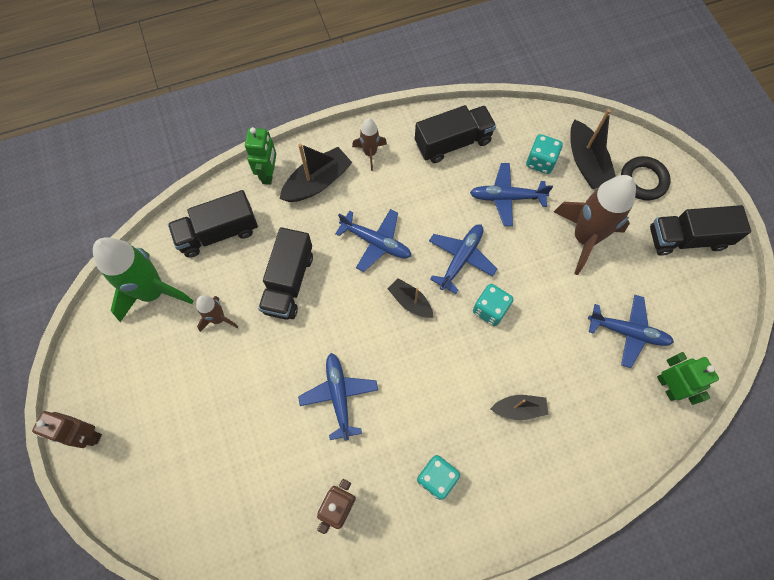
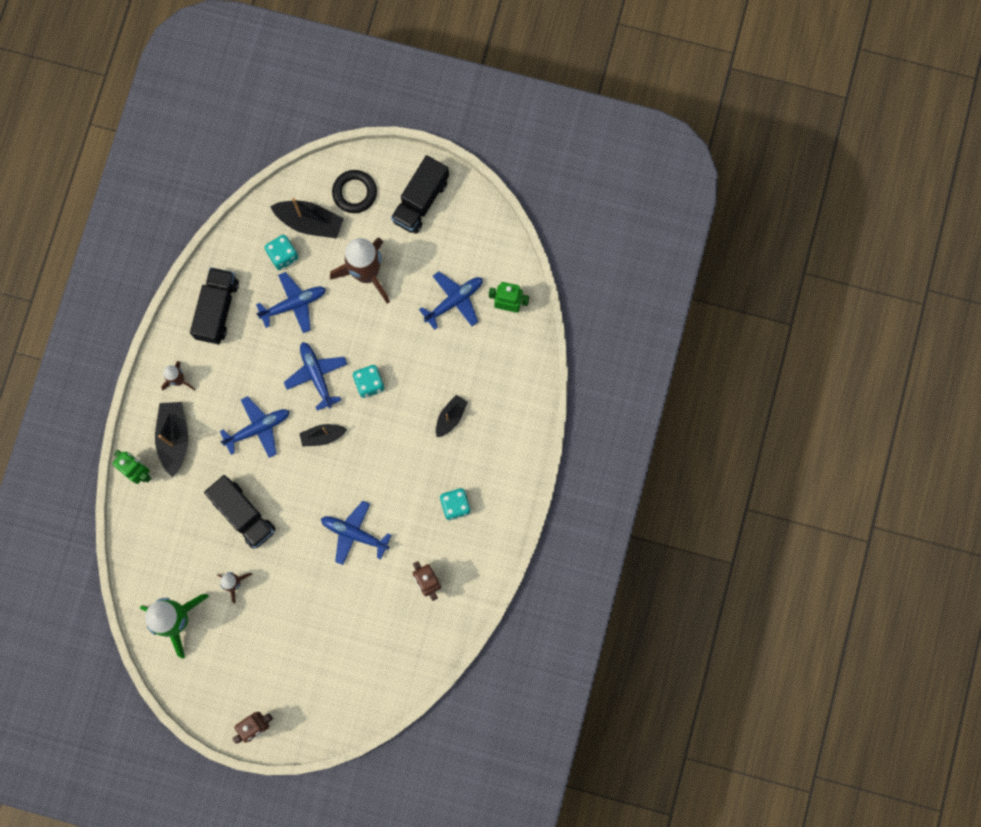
camera: 55 degrees left, 10 degrees up
(218, 233) = (163, 542): black truck -> none
(507, 197) = (293, 304): blue plane -> blue plane turned 150 degrees counterclockwise

